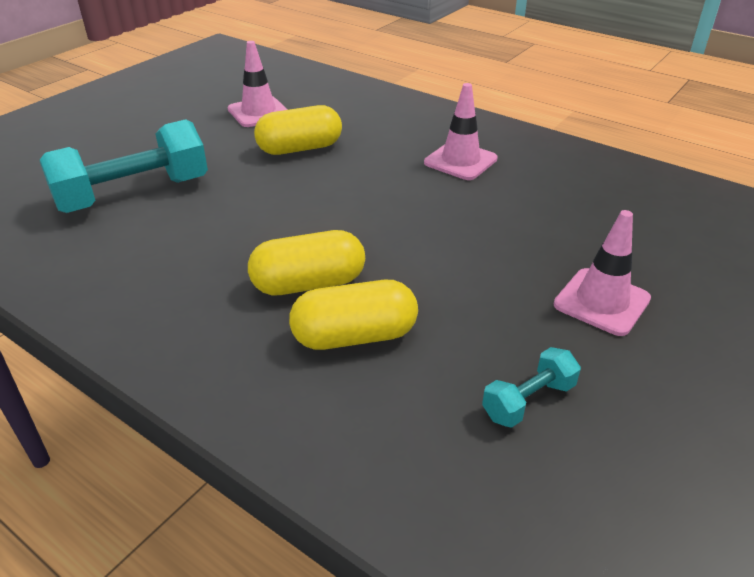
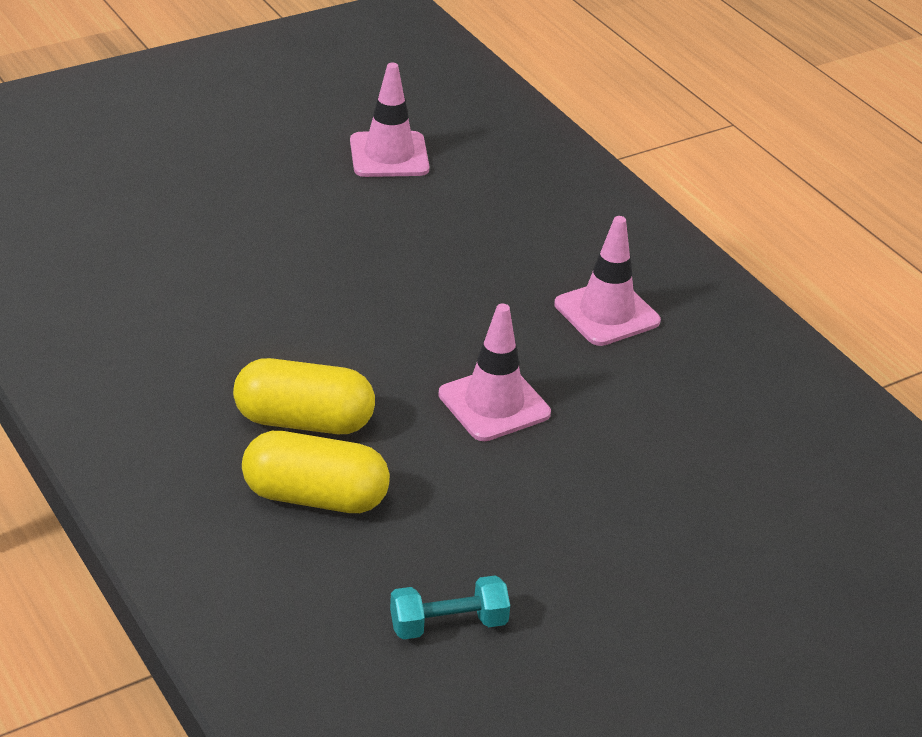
camera: 20 degrees right, 0 degrees up
(134, 194) = (169, 241): turquoise dumbbell -> none
(300, 148) = (407, 231): yellow capsule -> none
(601, 302) = (624, 553): pink traffic cone -> pink traffic cone (494, 404)

